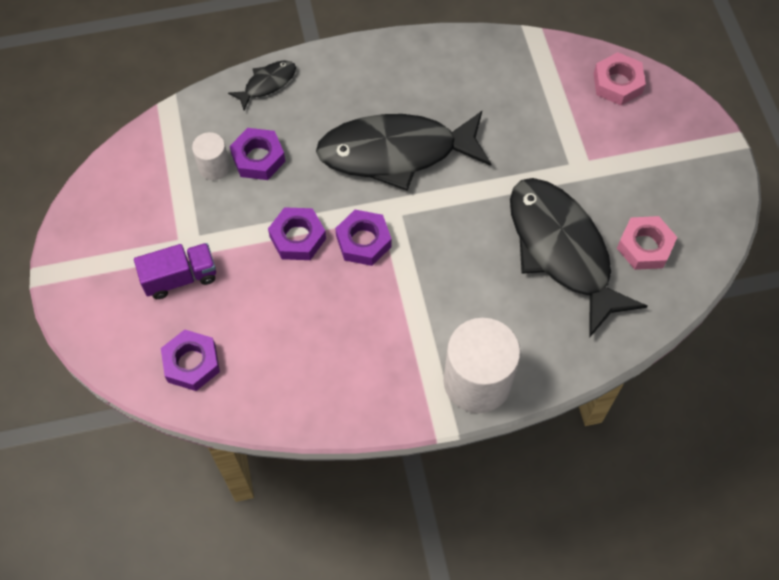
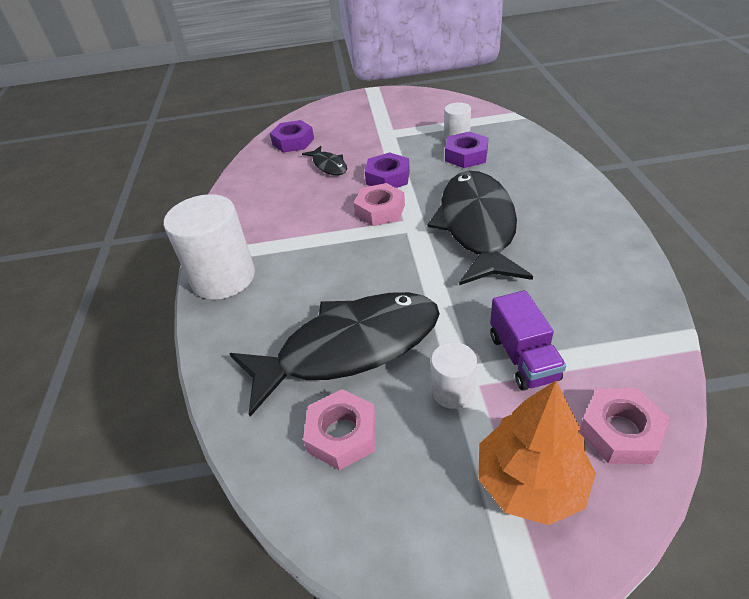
camera: 100 degrees right, 20 degrees down
(180, 278) = (360, 132): purple truck -> purple truck (523, 357)
(267, 84) = (545, 155): black fish -> black fish (328, 166)
(363, 241) = (380, 210): purple nut -> pink nut
(597, 176) = (453, 391): none -> white cylinder
(661, 135) = (530, 481): none -> orange tree

